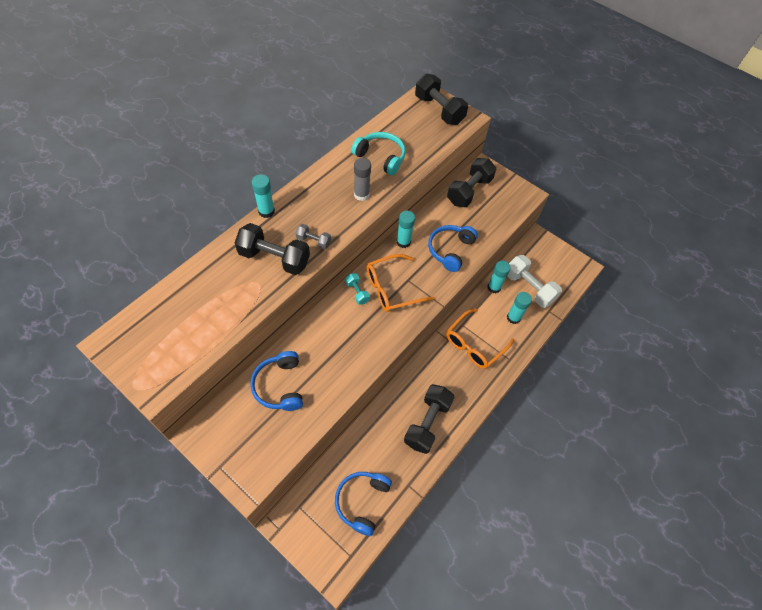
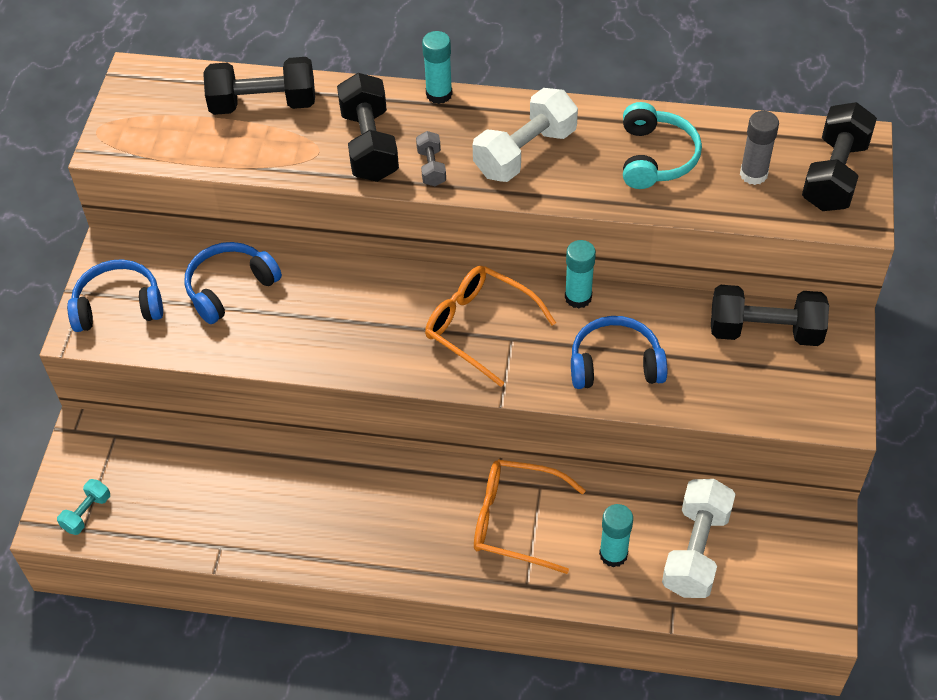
camera: 65 degrees right, 5 degrees down
(336, 200) = (525, 152): none -> white dumbbell
(357, 292) = (439, 290): turquoise dumbbell -> turquoise dumbbell (87, 513)
(361, 194) = (561, 173): grey glue stick -> grey glue stick (753, 174)
(362, 502) = (163, 503): blue headphones -> blue headphones (118, 306)
(427, 423) = (332, 522): black dumbbell -> black dumbbell (263, 104)
(494, 287) = (652, 497): turquoise glue stick -> none

